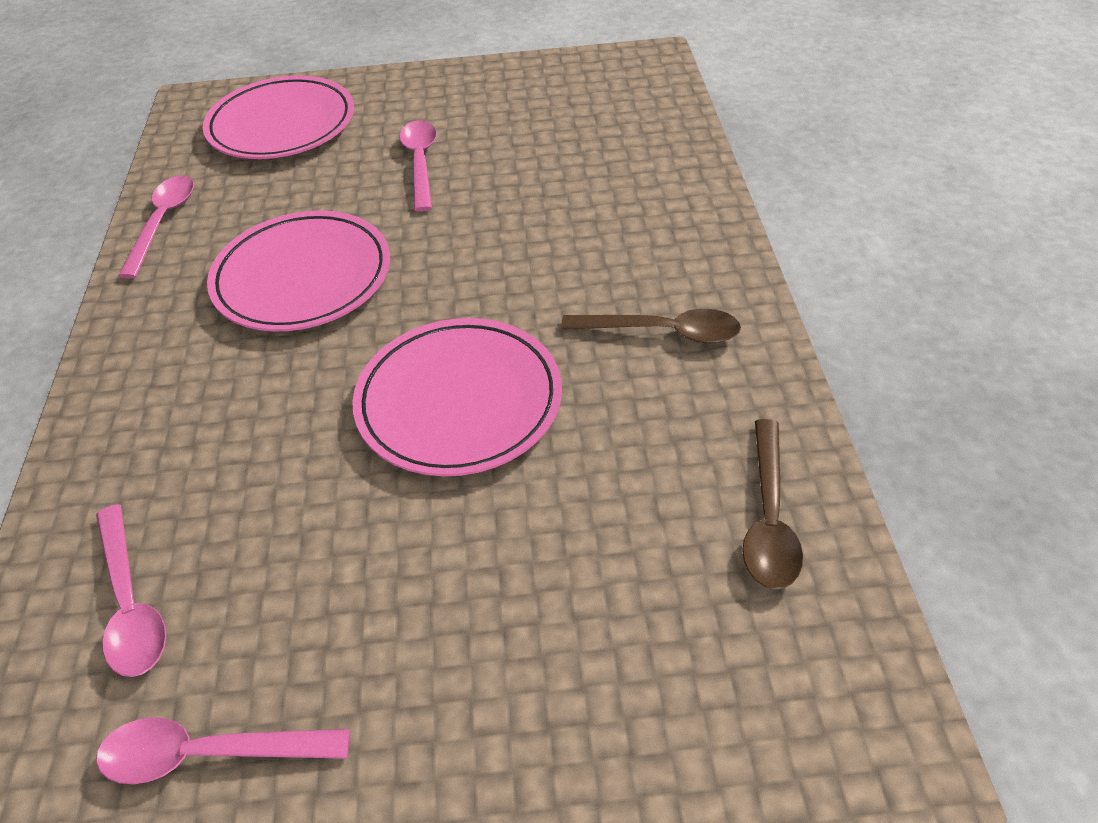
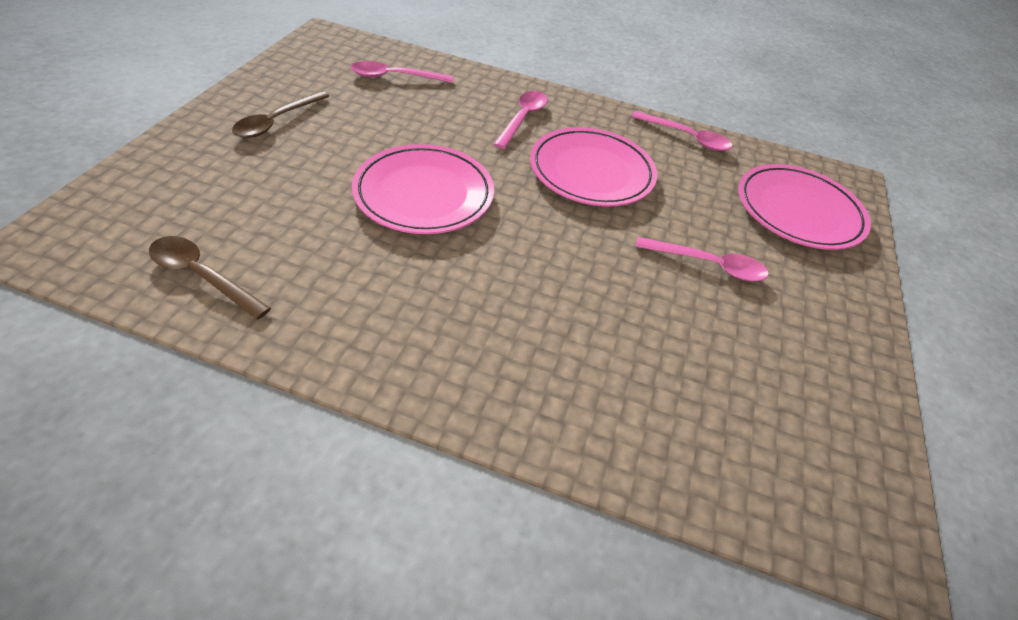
camera: 105 degrees right, 0 degrees up
(209, 753) = (303, 78): pink spoon -> pink spoon (523, 119)
(662, 332) = (400, 310): brown spoon -> brown spoon (277, 121)

